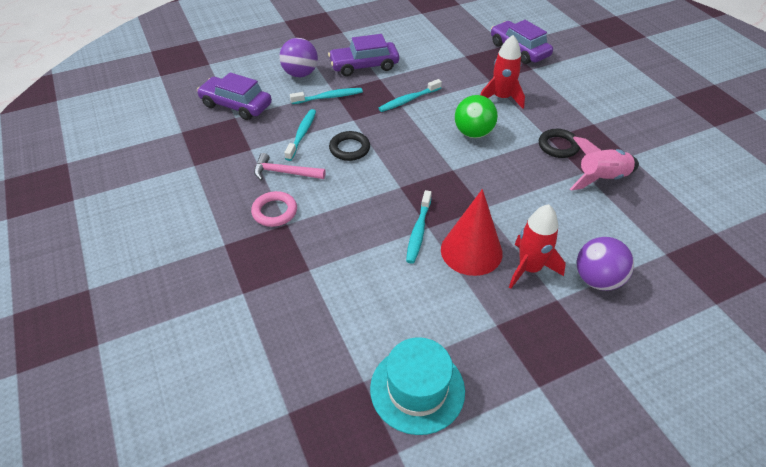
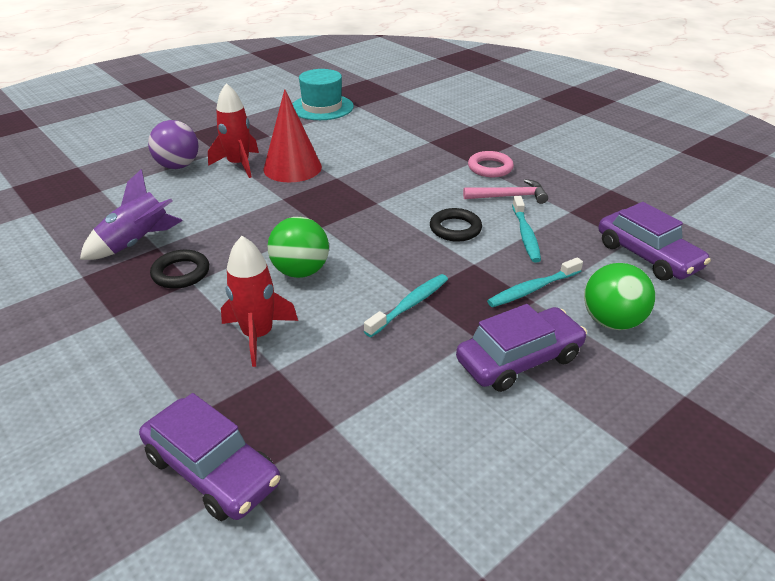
camera: 165 degrees right, 10 degrees down
(236, 105) = (647, 256): purple car -> purple car turned 45 degrees clockwise
(300, 74) = (611, 321): purple ball -> green ball
(418, 231) = (345, 173): turquoise toothbrush -> none
(601, 178) = (137, 243): pink rocket -> purple rocket

